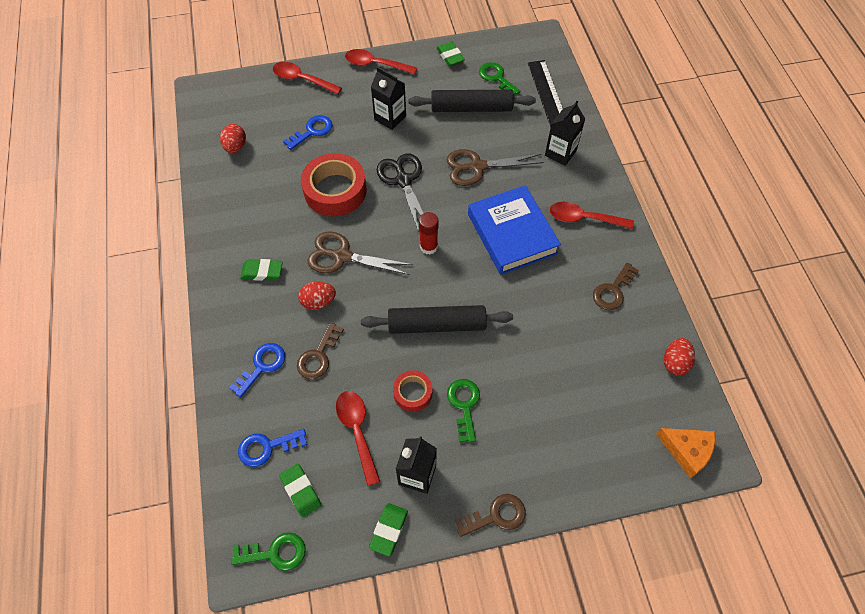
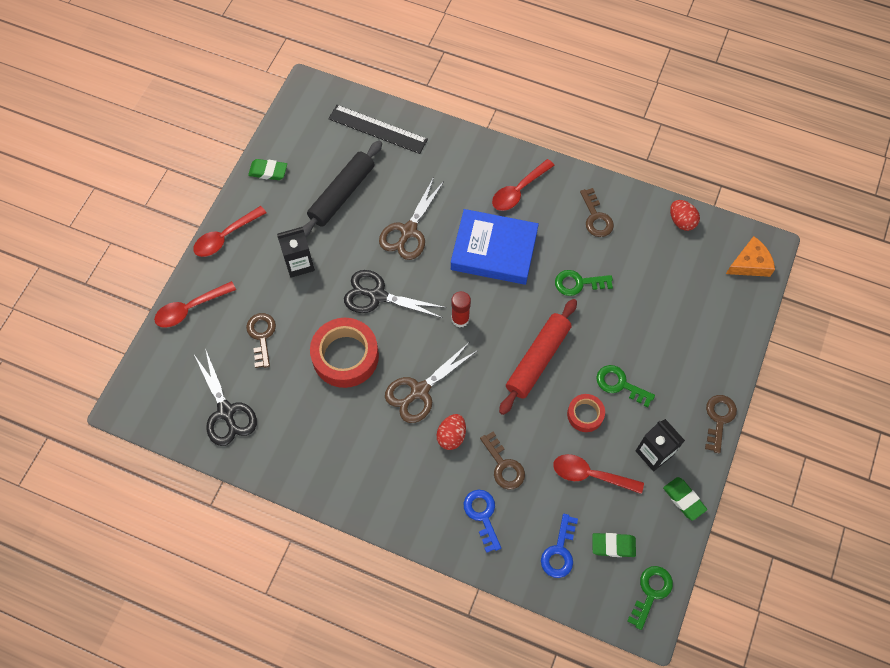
camera: 55 degrees left, 5 degrees up
(235, 147) = (226, 412): red egg -> black scissors
(262, 272) = (387, 465): green eraser -> none
(312, 131) = (261, 336): blue key -> brown key
(436, 325) = (537, 360): black rolling pin -> red rolling pin
(496, 78) = (324, 153): green key -> green key (578, 283)
(560, 153) = (443, 162): black carton -> none

